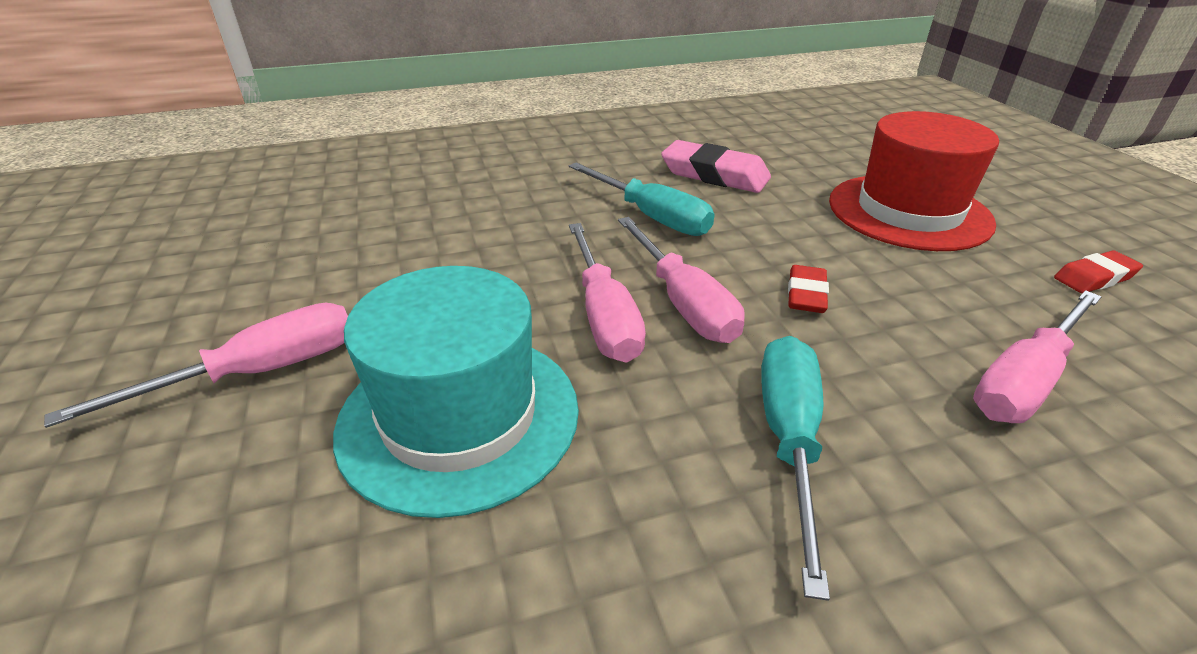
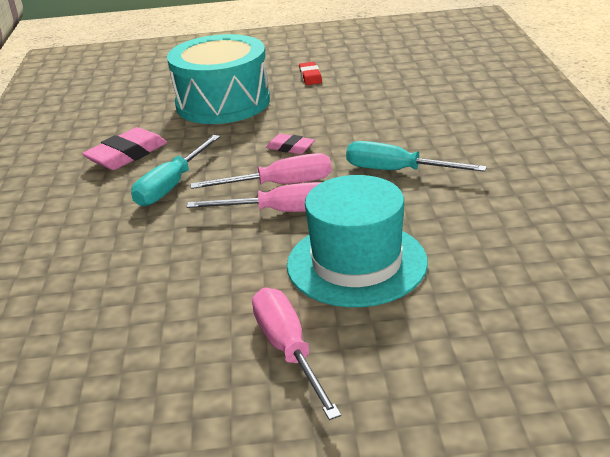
camera: 75 degrees left, 5 degrees down
(651, 216) = (172, 185): turquoise screwdriver -> turquoise screwdriver turned 150 degrees clockwise
(806, 294) = (290, 148): red eraser -> pink eraser
(908, 211) = (223, 103): red hat -> turquoise drum
(1025, 380) = (375, 112): pink screwdriver -> none

